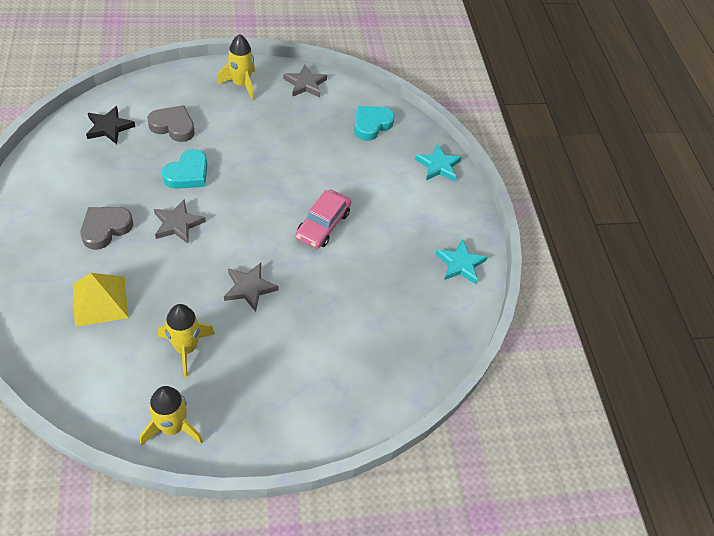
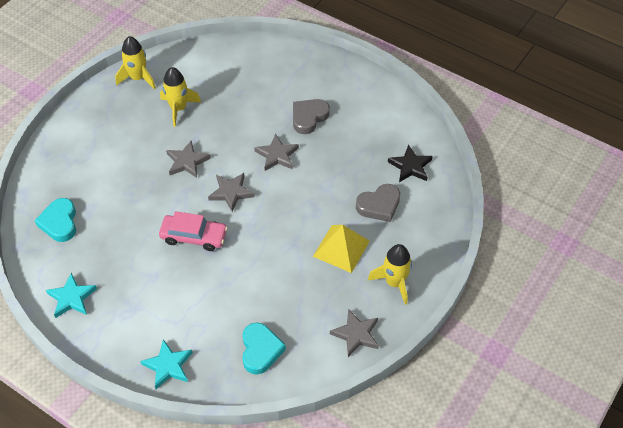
camera: 140 degrees right, 0 degrees up
(100, 300) = (253, 89): yellow pyramid -> yellow pyramid (341, 248)
(105, 229) = (308, 117): grey heart -> grey heart turned 135 degrees counterclockwise
(188, 174) = (319, 186): turquoise heart -> turquoise heart (59, 222)
(253, 230) = (231, 192): none -> grey star
(323, 225) = (194, 236): pink car -> pink car turned 120 degrees clockwise

